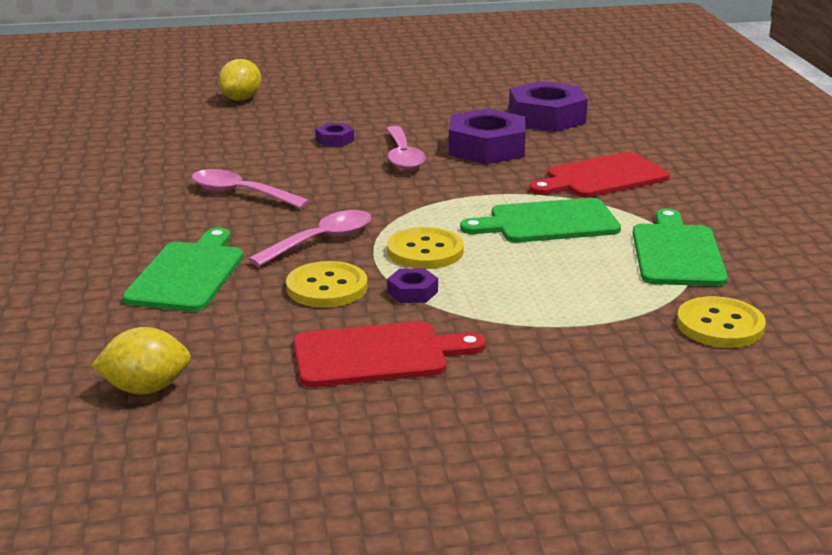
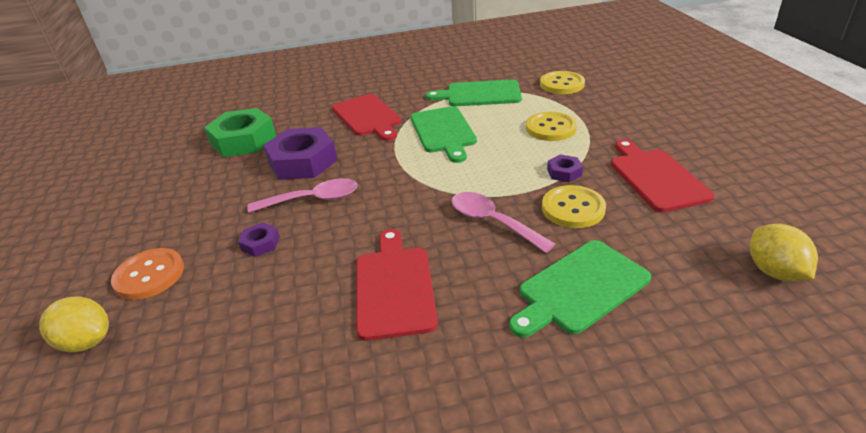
camera: 90 degrees left, 10 degrees up
(188, 274) = (580, 288): green cutting board -> green cutting board turned 45 degrees counterclockwise
(240, 193) = (394, 287): pink spoon -> red cutting board
(309, 107) = (149, 275): none -> orange button
(425, 251) = (499, 173): yellow button -> yellow button (551, 128)
(546, 117) = (243, 140): purple nut -> green nut

